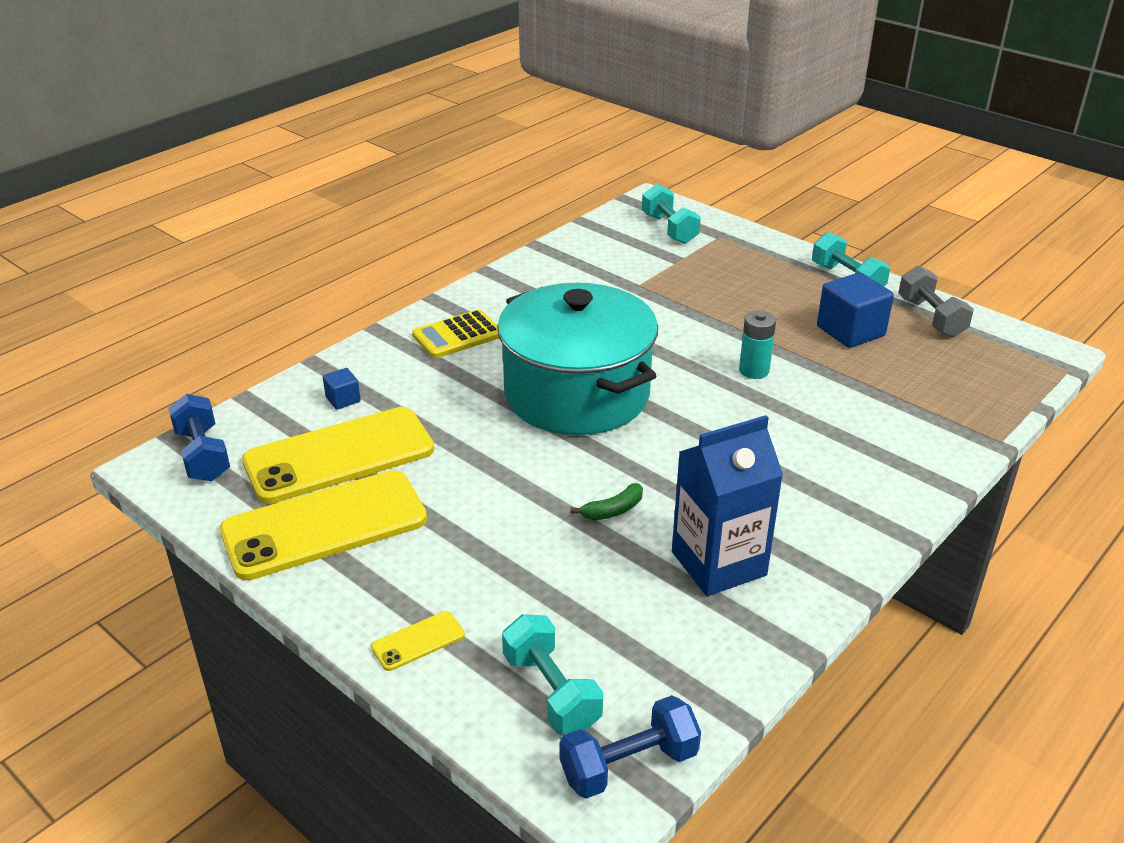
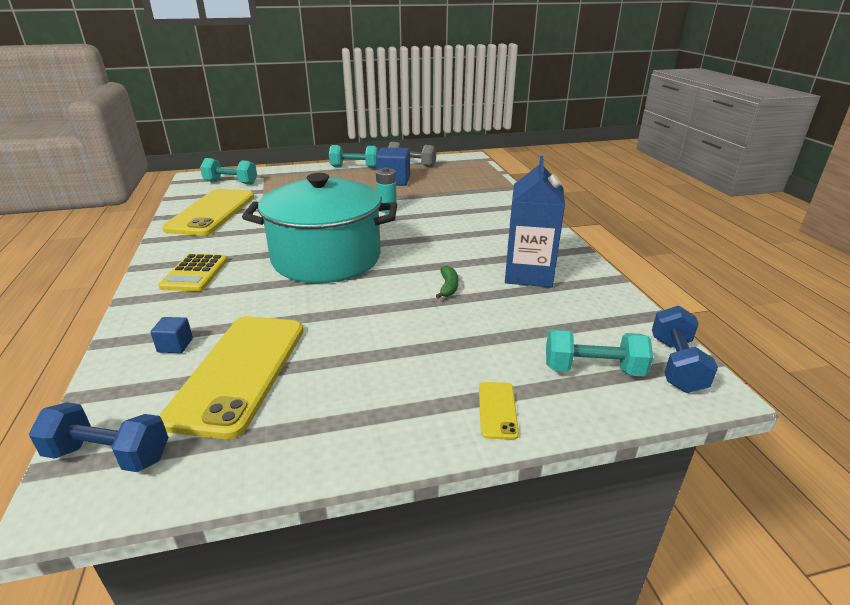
camera: 55 degrees left, 5 degrees down
(324, 525) = (312, 411): yellow phone -> yellow phone (211, 212)

